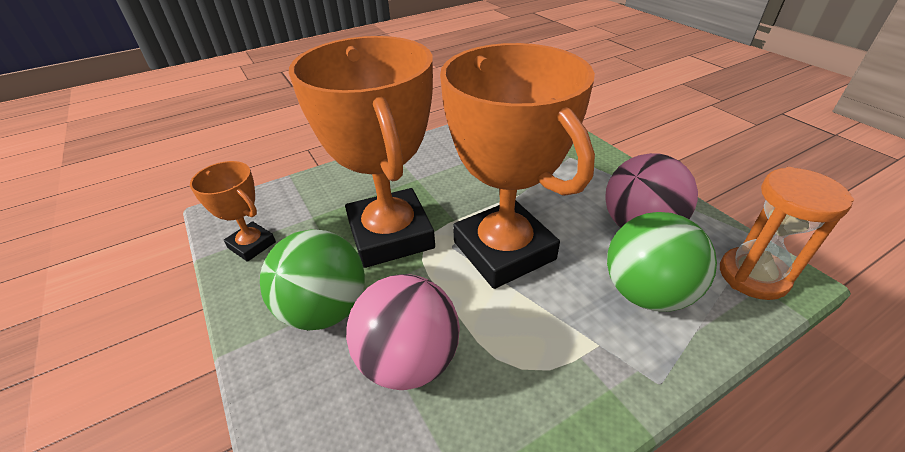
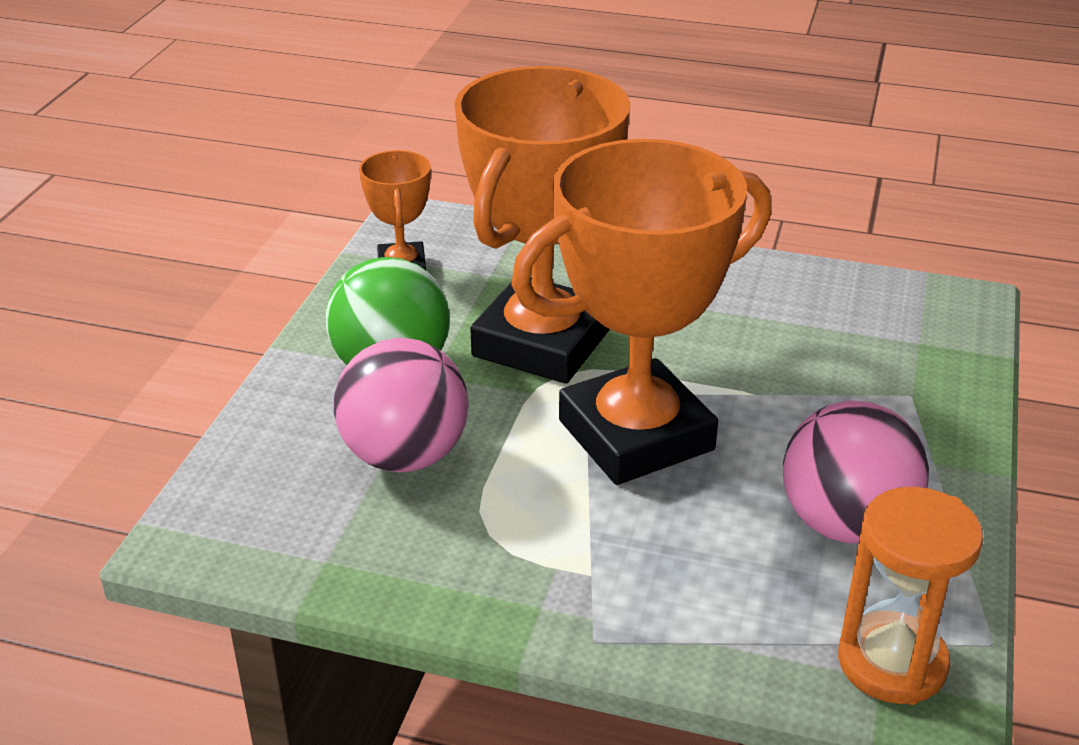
camera: 45 degrees right, 5 degrees down
(504, 250) = (636, 435): orange trophy -> orange trophy turned 45 degrees clockwise
(646, 293) = (723, 578): green ball -> none

